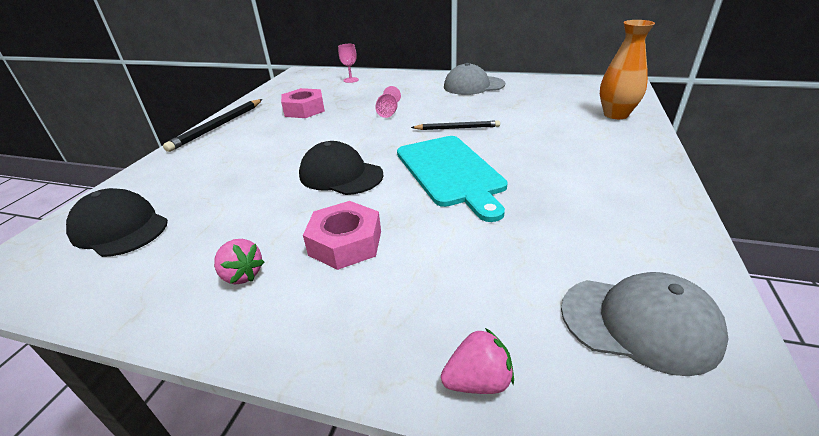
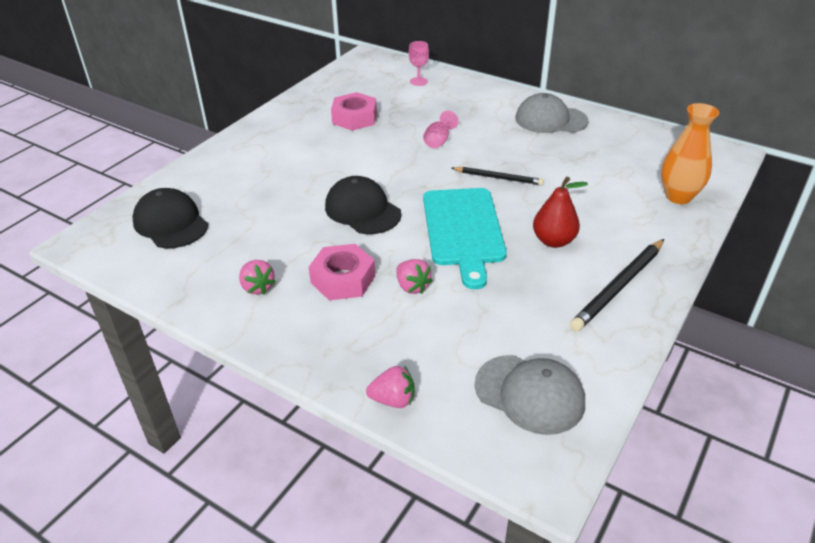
camera: 15 degrees right, 5 degrees up
(218, 126) = (265, 124): black pencil -> black pencil (619, 287)
(428, 233) = (412, 287): none -> pink strawberry
(541, 164) = (553, 241): none -> red pear

